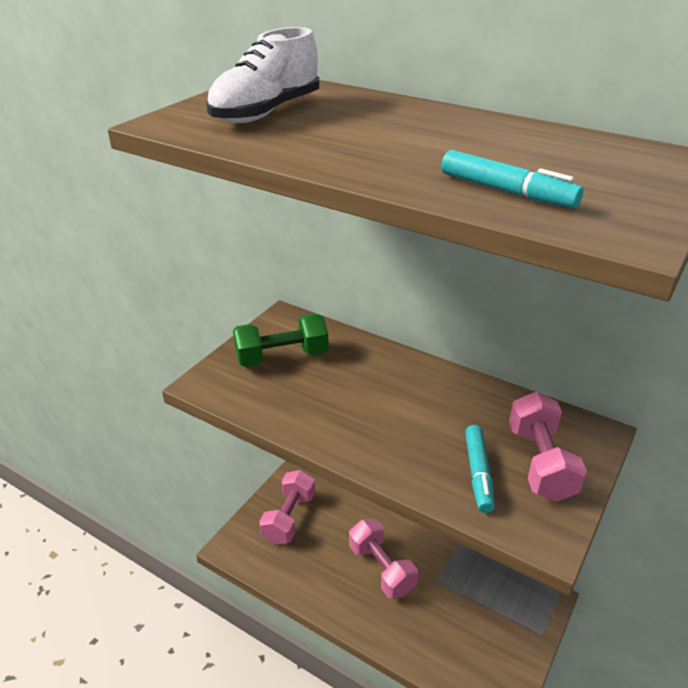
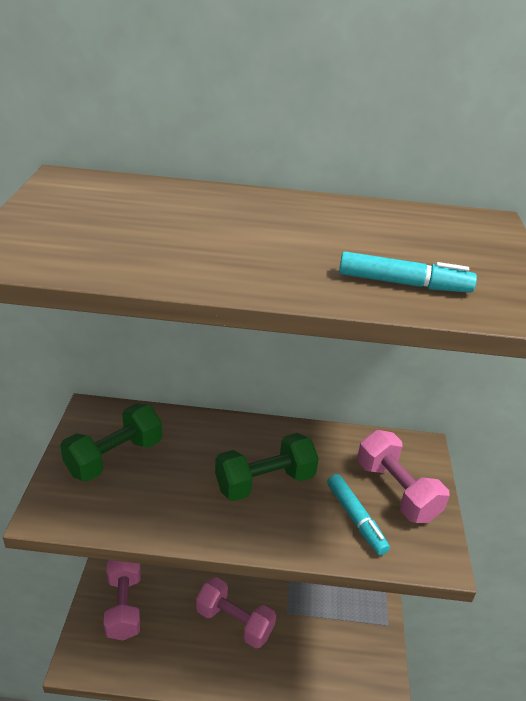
camera: 30 degrees left, 0 degrees up
(266, 113) = (102, 225): white shoe -> none
(405, 414) = (264, 482): none -> green dumbbell

